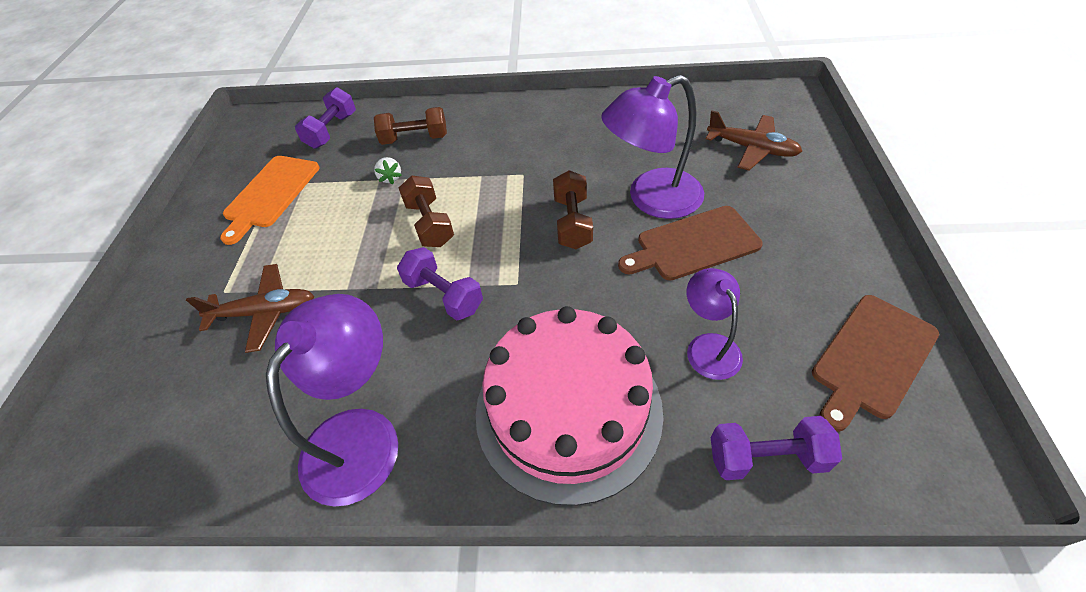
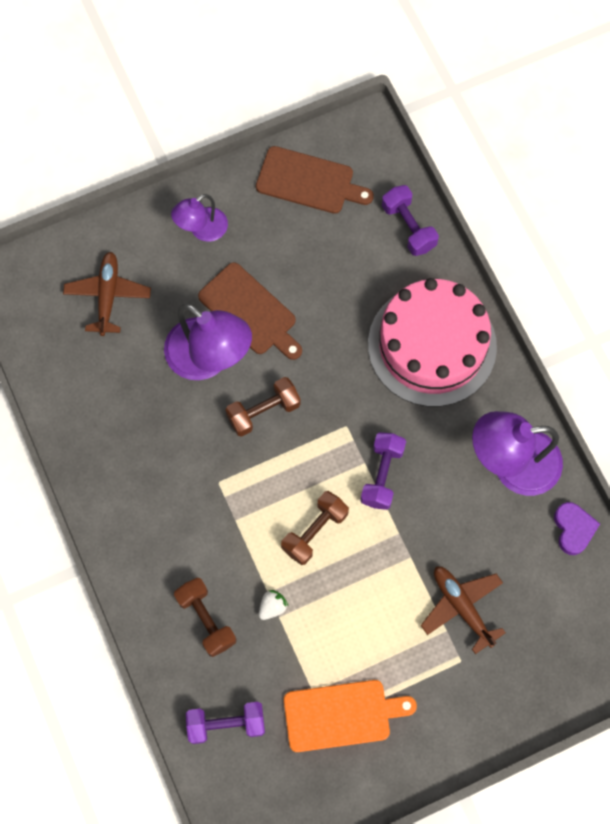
camera: 120 degrees left, 20 degrees up
(234, 470) = (573, 529): none -> purple heart
(708, 346) = (343, 277): purple lamp -> purple lamp (202, 230)

